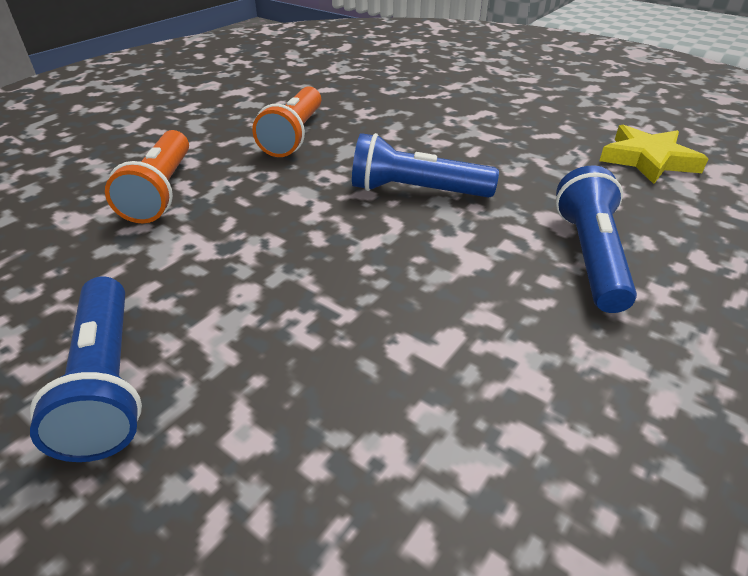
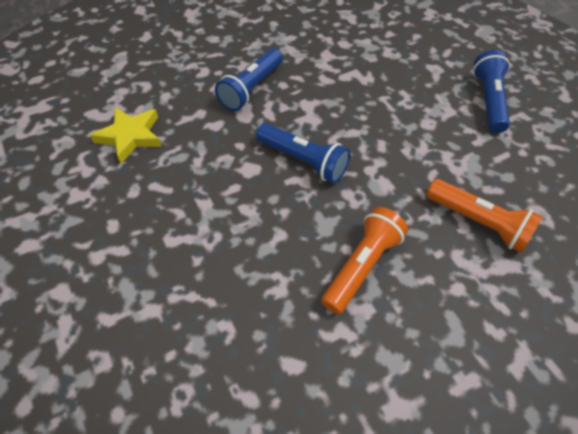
camera: 155 degrees left, 15 degrees up
(161, 191) = (479, 222): orange flashlight -> orange flashlight turned 105 degrees clockwise

